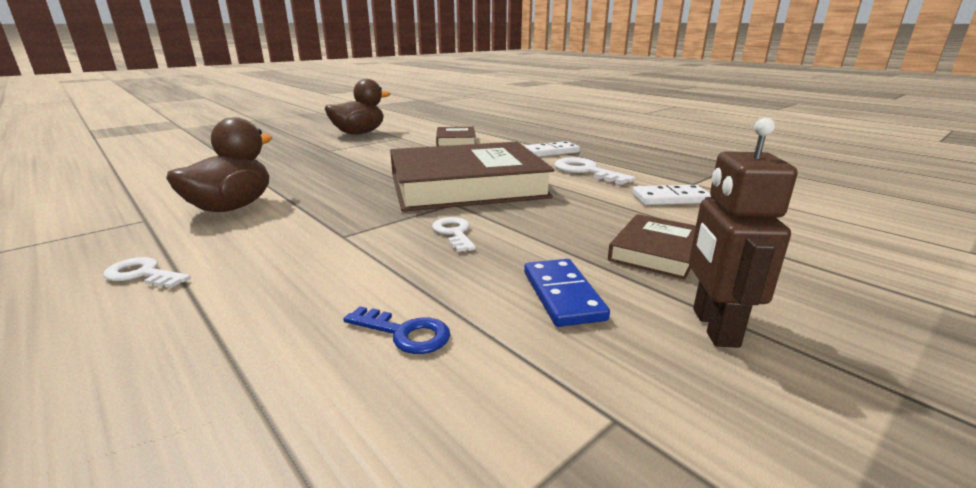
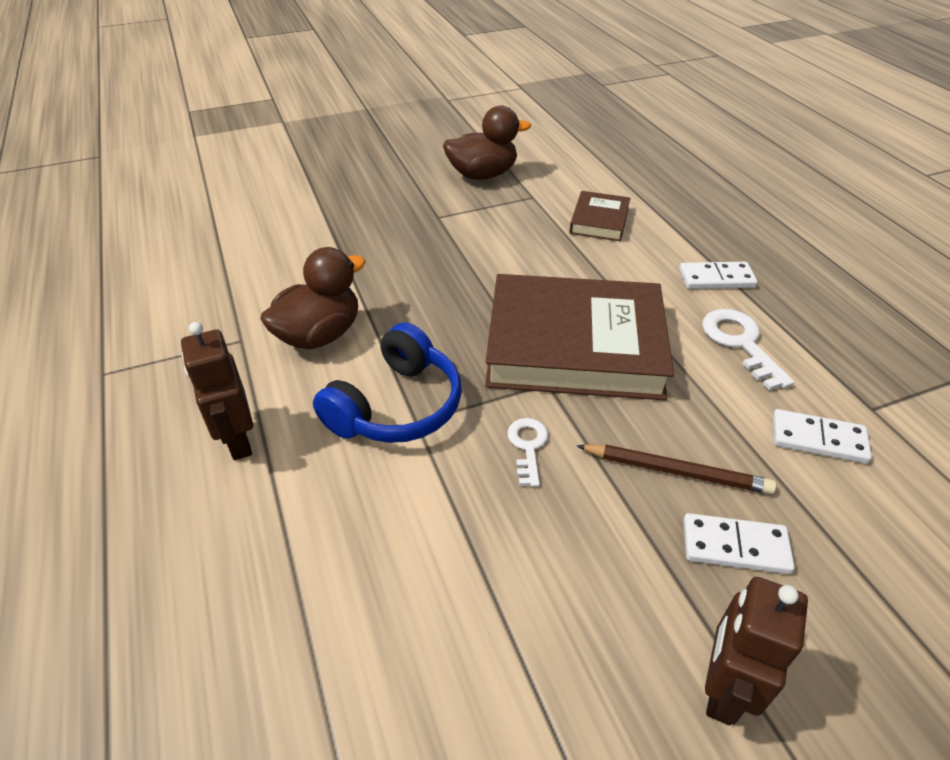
camera: 20 degrees right, 20 degrees up
(143, 274) = (238, 441): white key -> brown robot
(321, 231) = (397, 406): none -> blue headphones
(405, 333) = (435, 600): blue key -> none
(562, 295) = (596, 591): blue domino -> none
(584, 226) = (676, 471): none -> brown pencil
(656, 251) = (735, 546): brown book -> white domino

